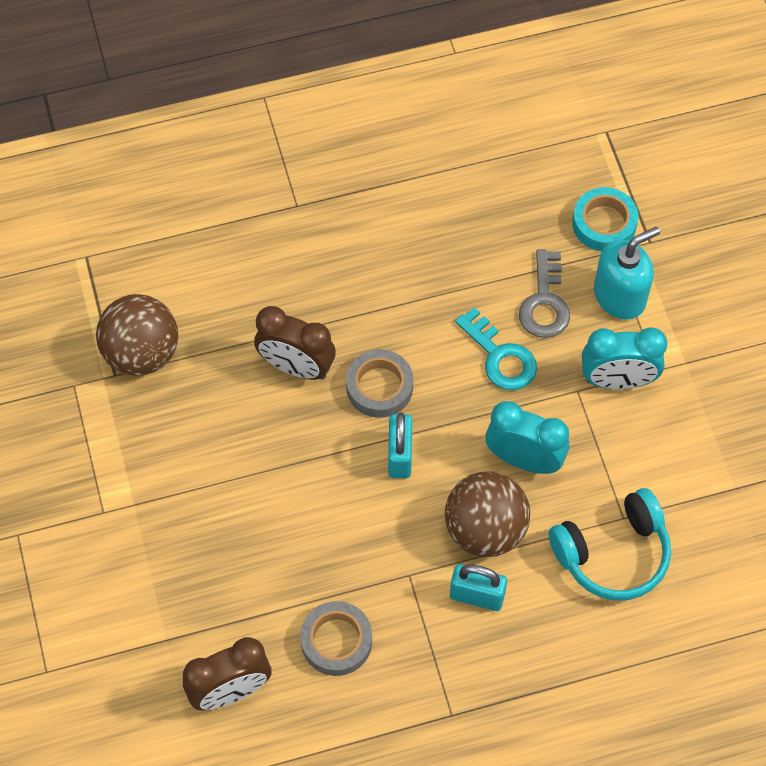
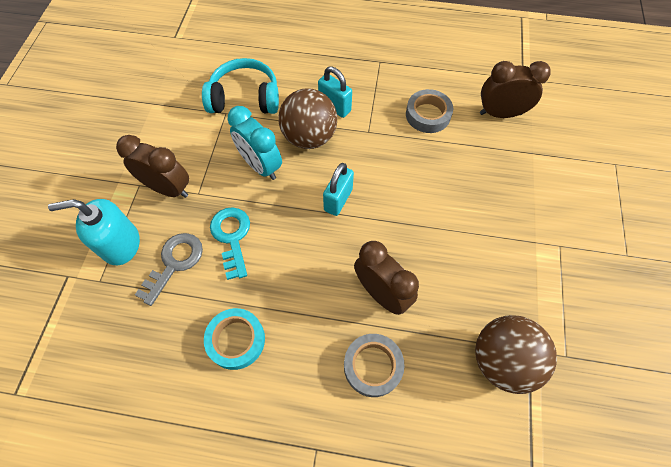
camera: 155 degrees left, 0 degrees up
(379, 387) = (327, 252): grey tape -> grey tape (372, 366)
(604, 223) = (86, 307): turquoise tape -> turquoise tape (236, 340)
(617, 380) = (168, 188): turquoise clock -> brown clock

